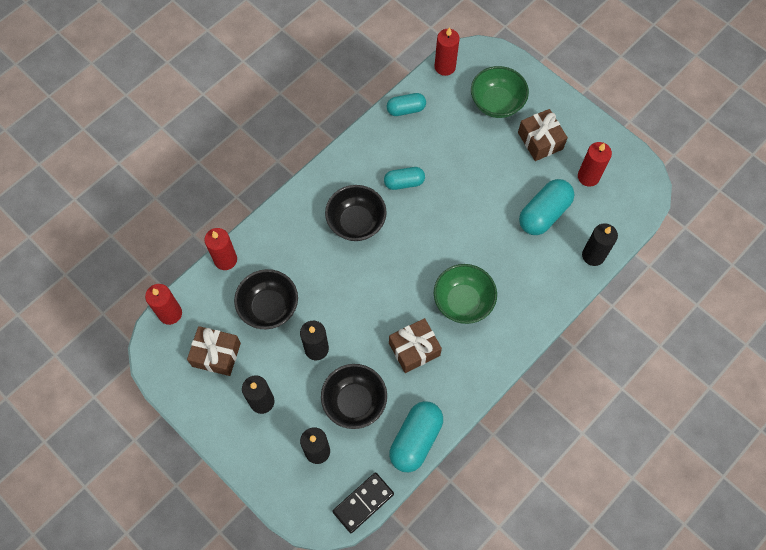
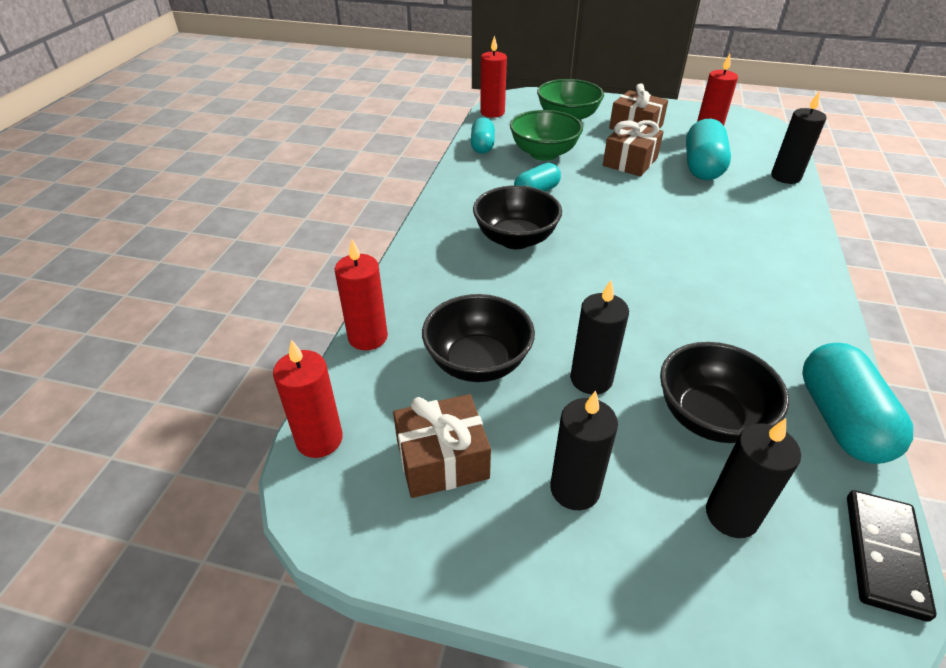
camera: 30 degrees left, 25 degrees down
(406, 109) = (482, 146): turquoise capsule -> turquoise capsule turned 45 degrees counterclockwise
(414, 349) = (715, 322): brown gift -> brown gift (630, 161)
(463, 302) = (713, 257): green bowl -> green bowl (543, 153)

